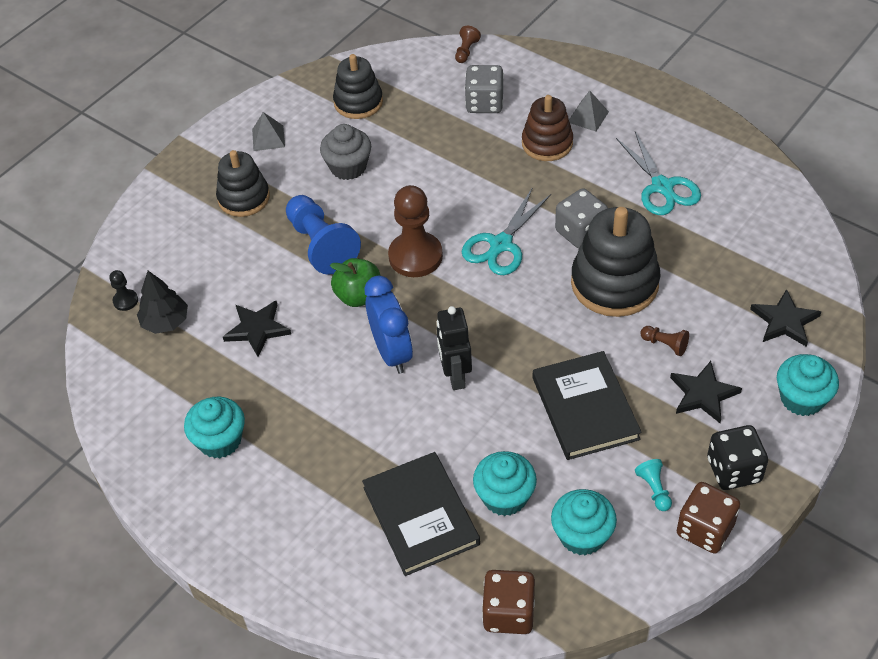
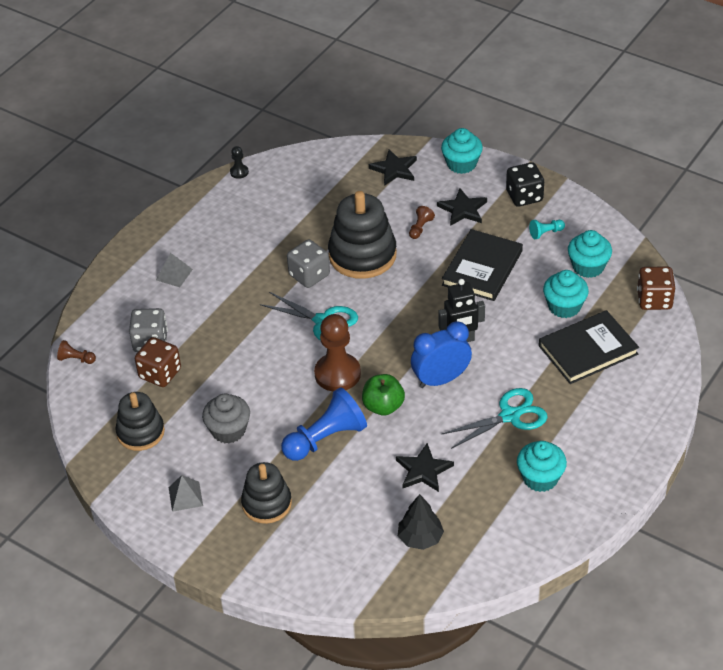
camera: 95 degrees left, 5 degrees down
(125, 301) = (397, 574): black pawn -> black pawn (239, 172)
(547, 143) = (205, 298): brown stacking toy -> none
(585, 408) = (482, 268): black book -> black book turned 45 degrees counterclockwise
(662, 187) = (259, 230): turquoise scissors -> turquoise scissors (510, 416)
(705, 529) = (572, 210): brown dice -> brown dice (160, 374)

